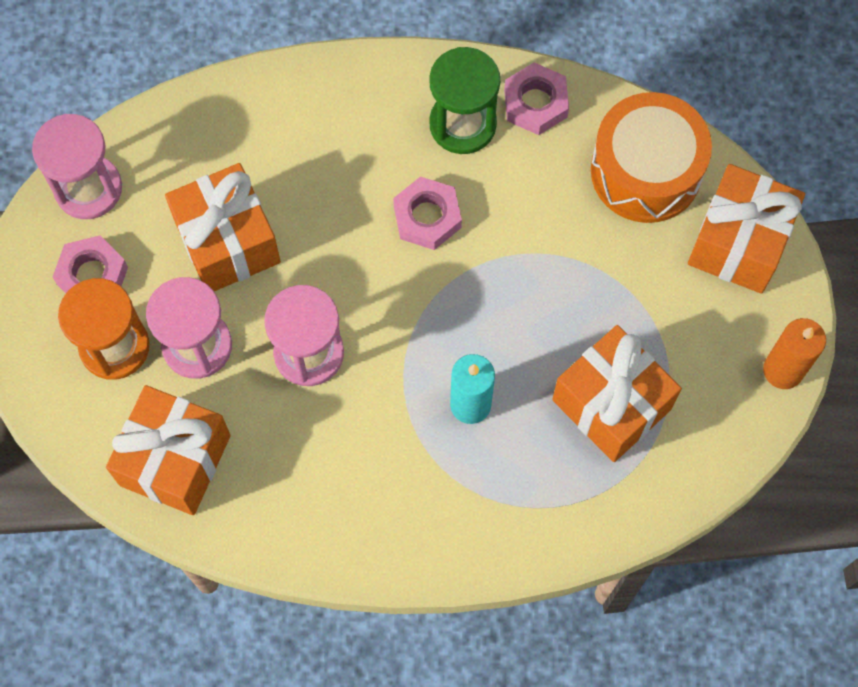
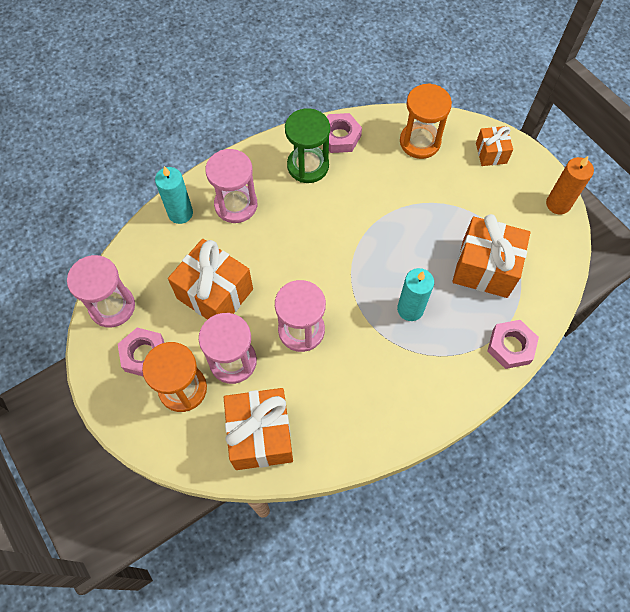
camera: 30 degrees left, 5 degrees down
(248, 103) = (180, 213): none -> turquoise candle
(329, 130) = (236, 205): none -> pink hourglass
(427, 217) = (320, 222): pink nut -> pink nut (510, 346)
(646, 171) = (420, 142): orange drum -> orange hourglass
(739, 242) = (491, 153): orange gift -> orange gift, size x0.54

